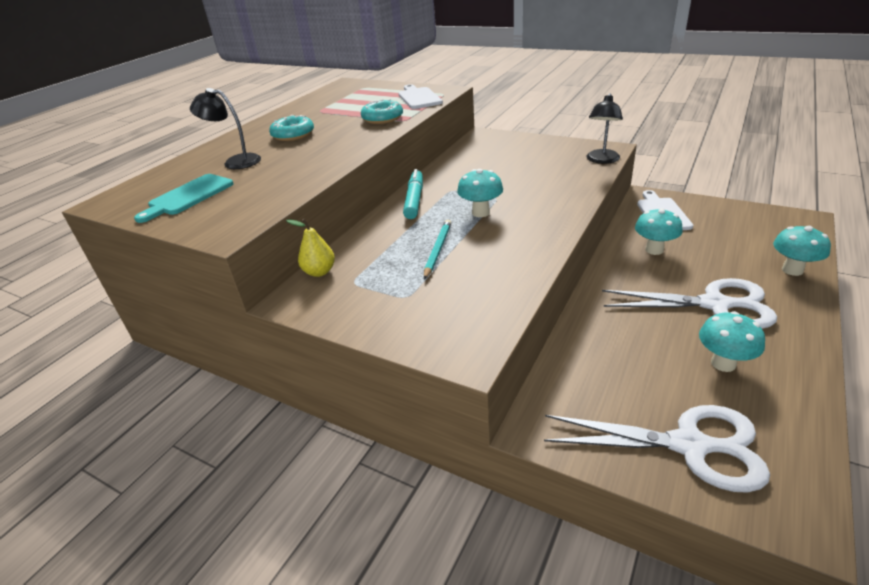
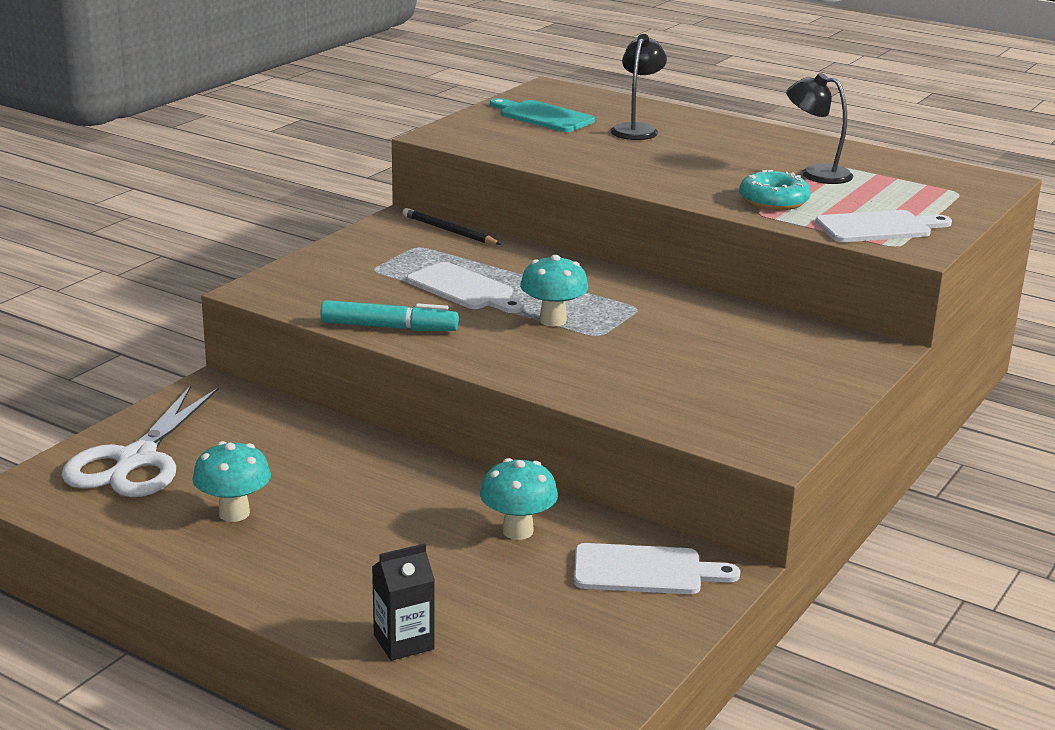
camera: 90 degrees right, 10 degrees down
(293, 135) = (724, 153): turquoise donut -> none
(319, 272) = (449, 231): yellow pear -> black pencil
(414, 200) = (613, 282): turquoise marker -> turquoise marker (389, 327)
(437, 250) = (463, 289): turquoise pencil -> white cutting board
(602, 160) = (716, 435): black lamp -> black lamp (816, 173)
(715, 304) = (349, 543): white scissors -> none
(792, 270) = (404, 642): turquoise mushroom -> black carton

